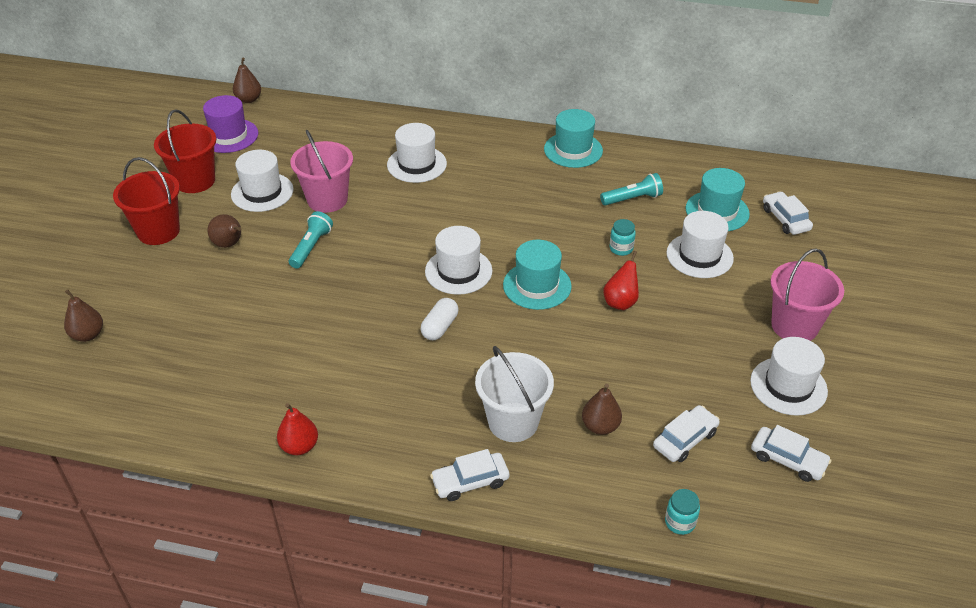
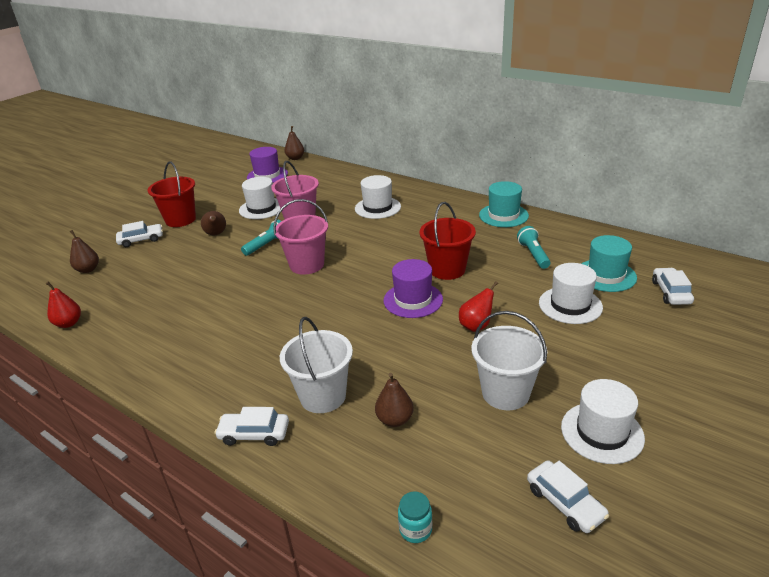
camera: 25 degrees right, 10 degrees down
(195, 181) = (226, 196): red bucket -> red bucket (447, 269)
(299, 446) = (152, 371): red pear -> red pear (69, 323)
(440, 327) = (316, 313): white capsule -> none
(458, 271) = (358, 278): white hat -> none
(537, 285) = (413, 300): turquoise hat -> purple hat
(621, 248) = (501, 287): turquoise jar -> none
(632, 199) = (533, 254): turquoise flashlight -> turquoise flashlight turned 105 degrees counterclockwise
(685, 439) = (467, 453): white car -> white car (141, 240)
(687, 370) = (505, 393): none -> white bucket
(794, 326) = (636, 380): pink bucket -> pink bucket (307, 265)

